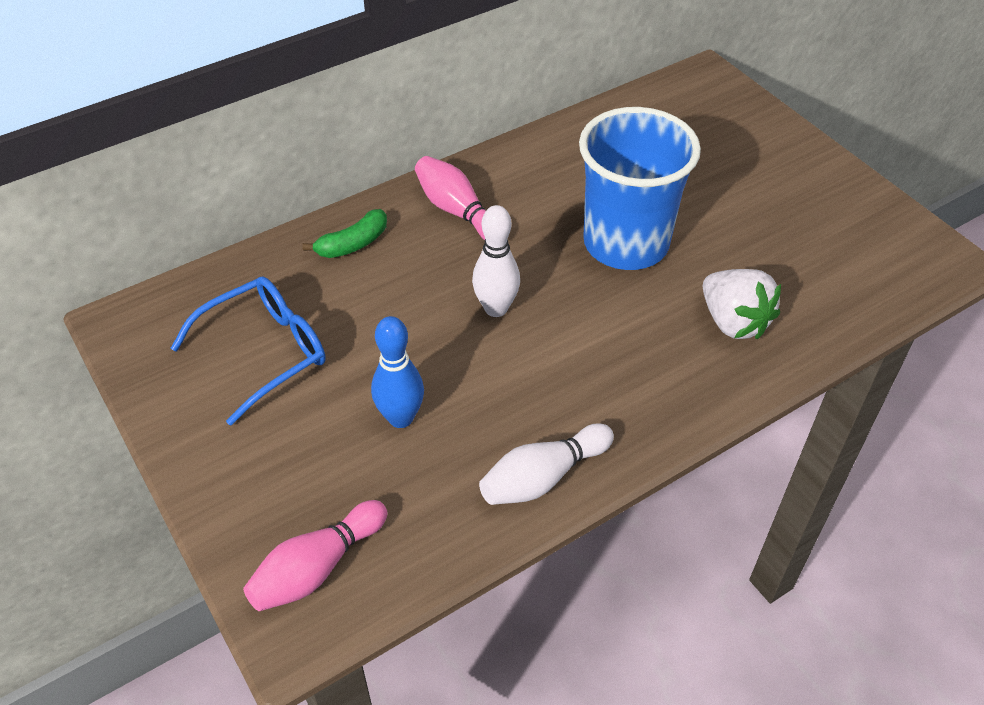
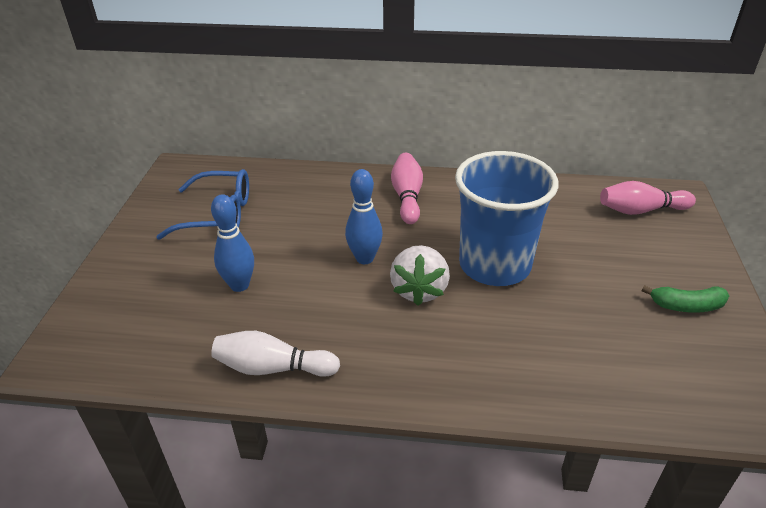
camera: 40 degrees right, 10 degrees down
(317, 568) = (103, 334): pink bowling pin -> pink bowling pin (641, 210)
(353, 244) = (328, 186): green banana -> green banana (686, 306)
(496, 308) = (364, 258): white bowling pin -> blue bowling pin
(733, 322) = (517, 354): white strawberry -> white strawberry (419, 290)

